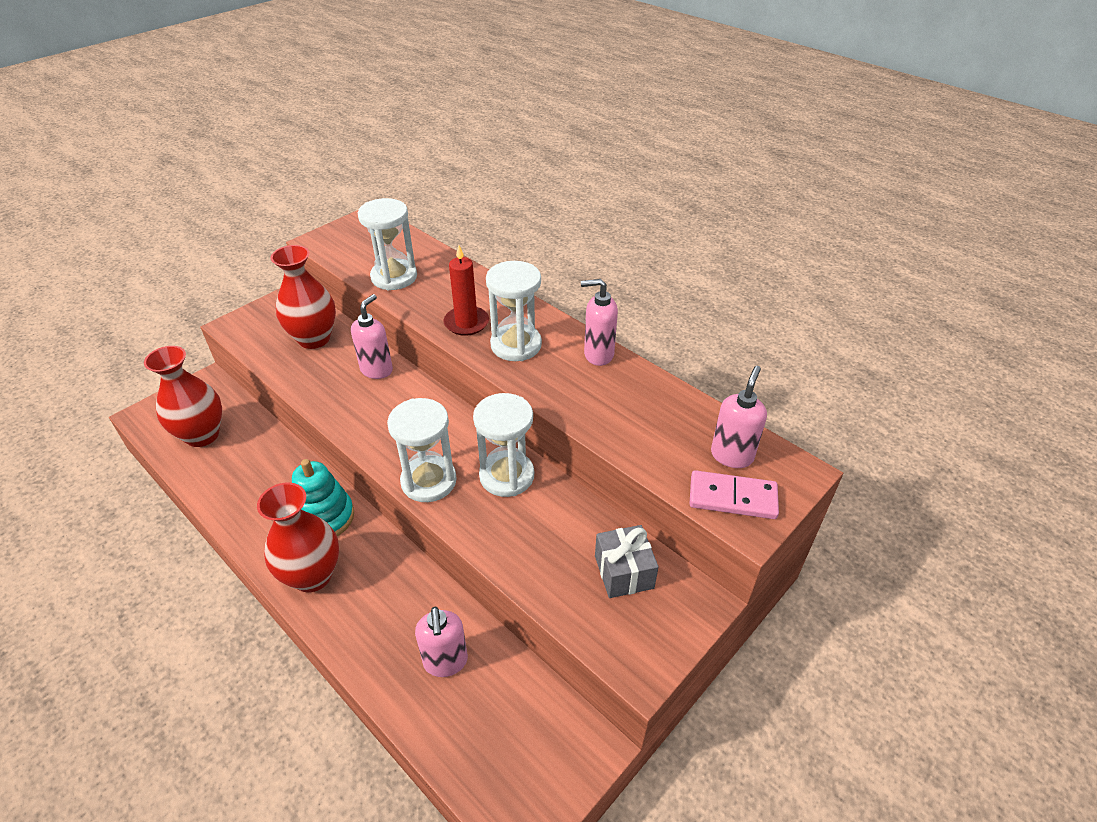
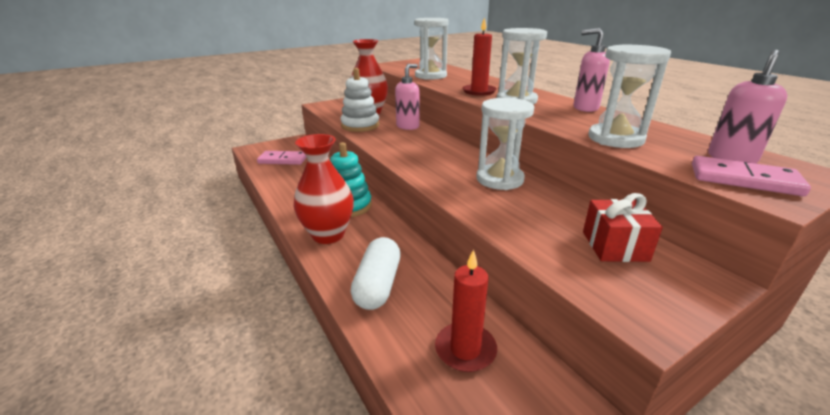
camera: 15 degrees right, 15 degrees down
(202, 435) = (283, 160): red vase -> pink domino
(308, 377) = (360, 125): none -> white stacking toy
(390, 643) = (378, 285): none -> white capsule
(429, 481) = (434, 175): white hourglass -> white hourglass (615, 139)
(445, 662) = (424, 307): pink soap dispenser -> none
(492, 706) = (465, 349): none -> red candle
(624, 572) = (614, 246): grey gift -> red gift

